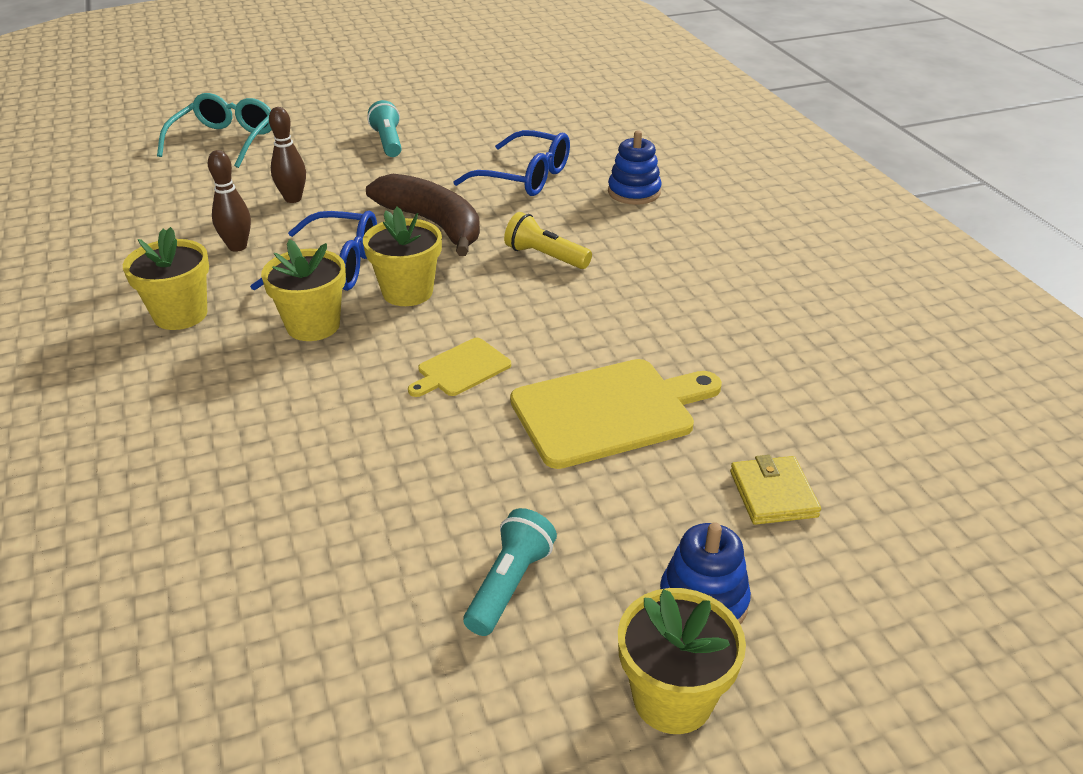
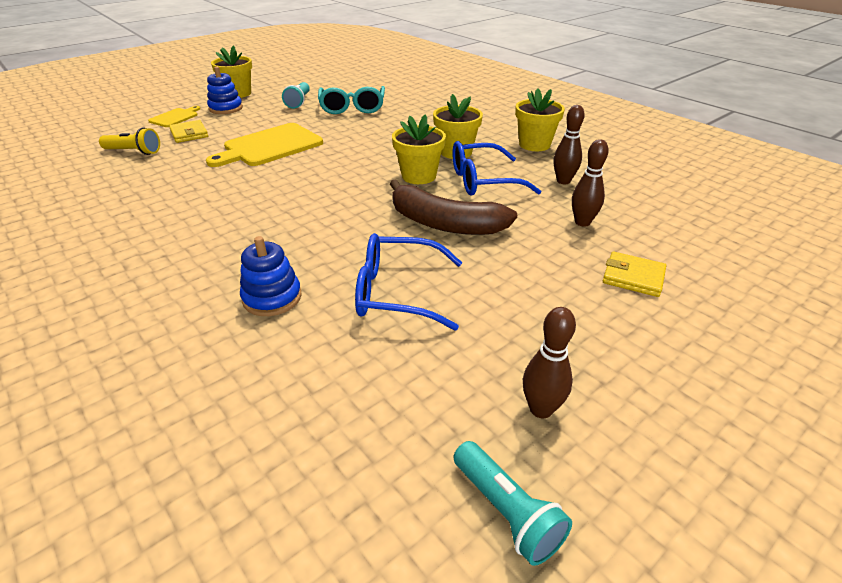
camera: 160 degrees right, 0 degrees up
(225, 141) = (748, 271): turquoise glasses -> turquoise glasses (352, 108)
(322, 153) = (633, 277): none -> yellow wallet
(388, 142) = (589, 311): turquoise flashlight -> turquoise flashlight (506, 511)
(461, 369) = (356, 149): yellow cutting board -> yellow cutting board (175, 117)
(478, 112) = (541, 409): none -> brown bowling pin
(545, 256) = (337, 215): yellow flashlight -> yellow flashlight (134, 152)

